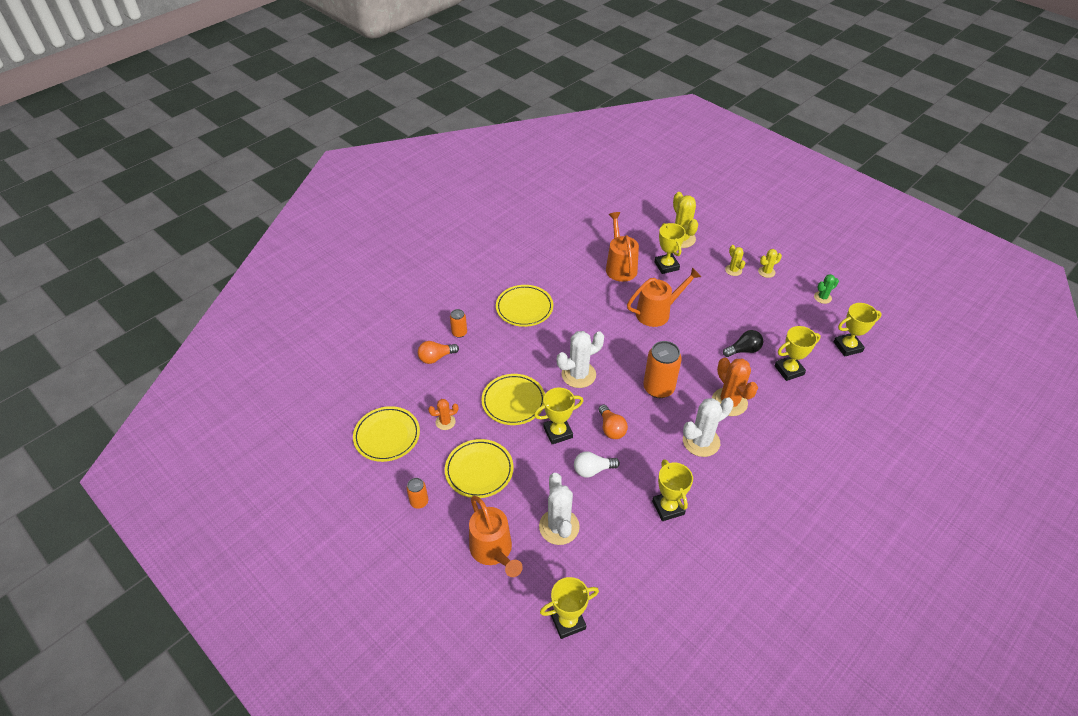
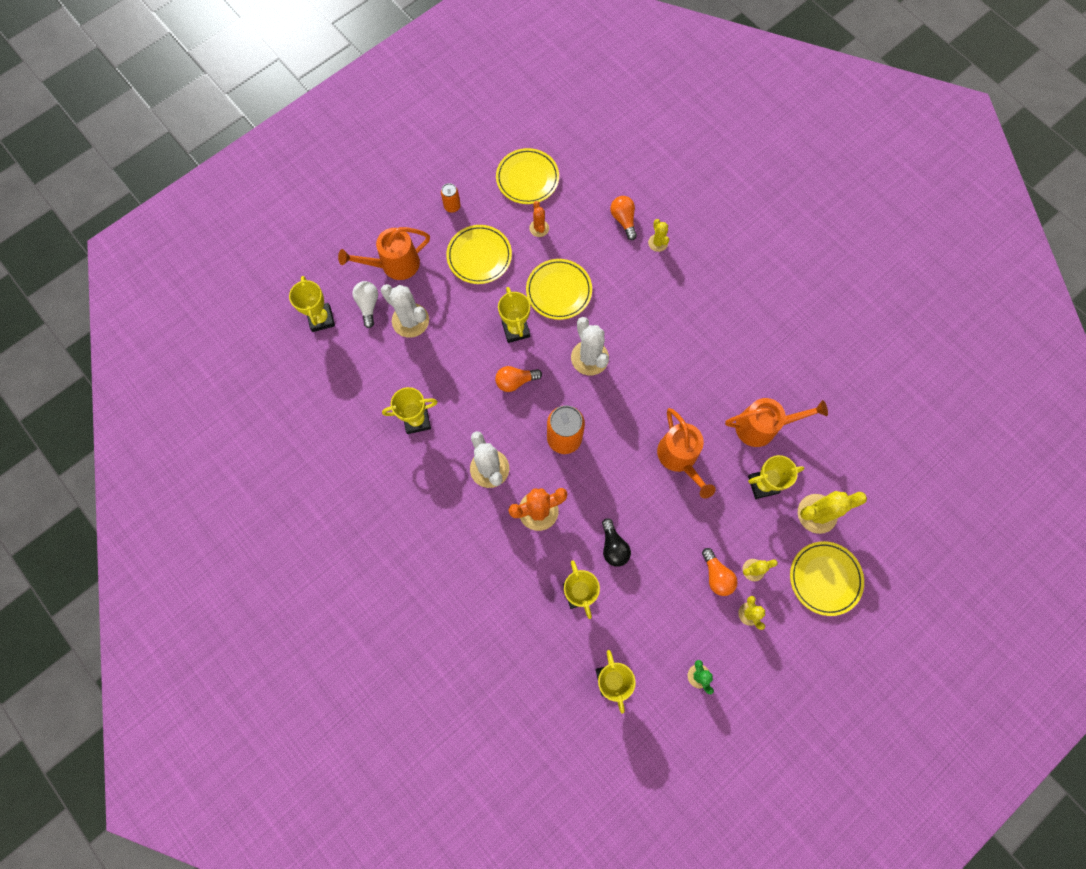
camera: 95 degrees right, 25 degrees up
(459, 333) = (658, 243): orange can -> yellow cactus
(524, 308) = (693, 310): yellow plate -> yellow plate (825, 578)
(559, 527) = (410, 320): white cactus -> white cactus turned 45 degrees clockwise
(592, 470) = (468, 357): white light bulb -> white light bulb (368, 305)
(745, 289) = (716, 575): none -> orange light bulb

